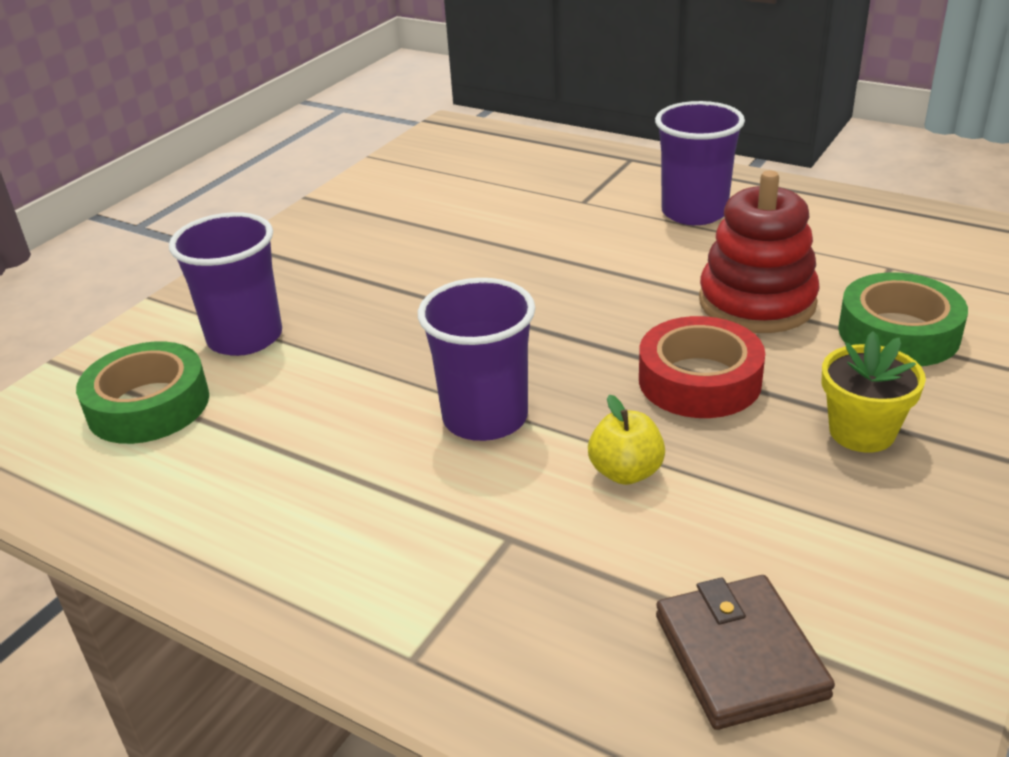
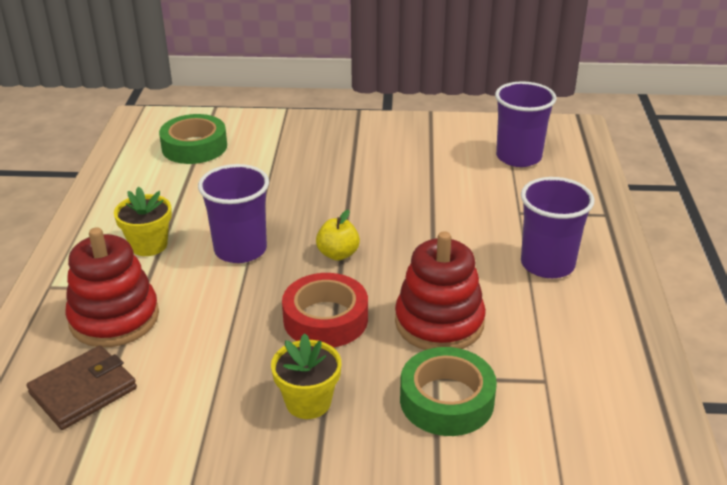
camera: 60 degrees right, 0 degrees up
(245, 337) = (268, 150): purple cup -> purple cup (518, 157)
(391, 509) = (149, 245): none -> yellow flower pot
(567, 586) = (114, 318): none -> red stacking toy
(626, 472) = (216, 313): yellow apple -> yellow apple (338, 254)

